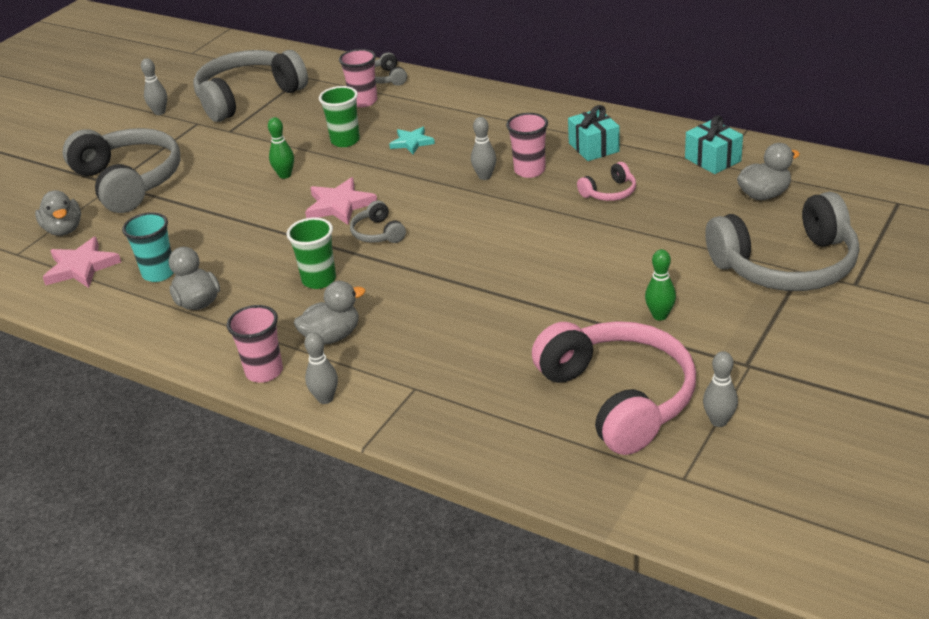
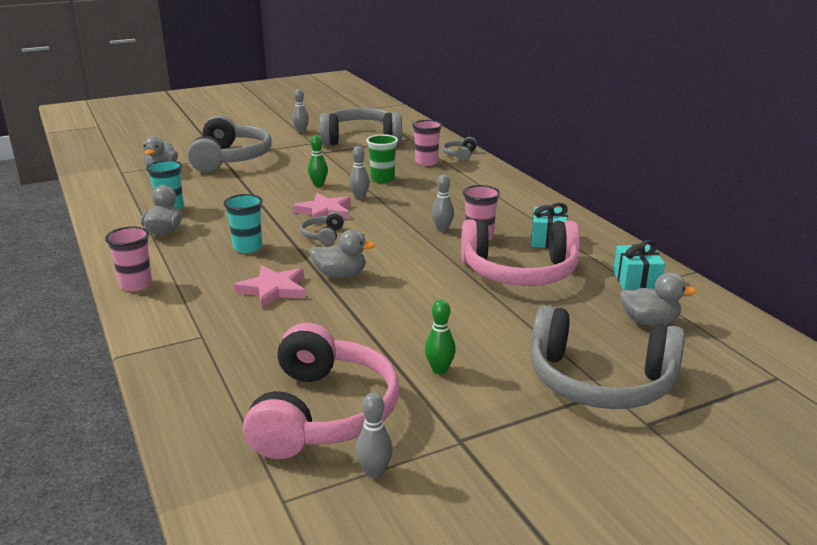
camera: 30 degrees right, 10 degrees down
(81, 267) = (139, 190): pink star -> pink star (273, 289)
(319, 280) = (247, 247): green cup -> turquoise cup
(325, 398) = (142, 316): grey bowling pin -> grey bowling pin (359, 197)
(332, 336) = (203, 282): grey duck -> grey duck (340, 275)
(412, 142) = (423, 194): turquoise star -> none
(609, 192) = (519, 272): pink headphones -> pink headphones, size x2.30

